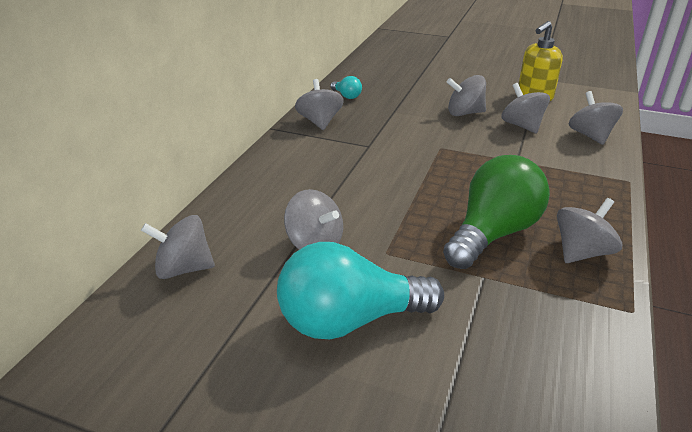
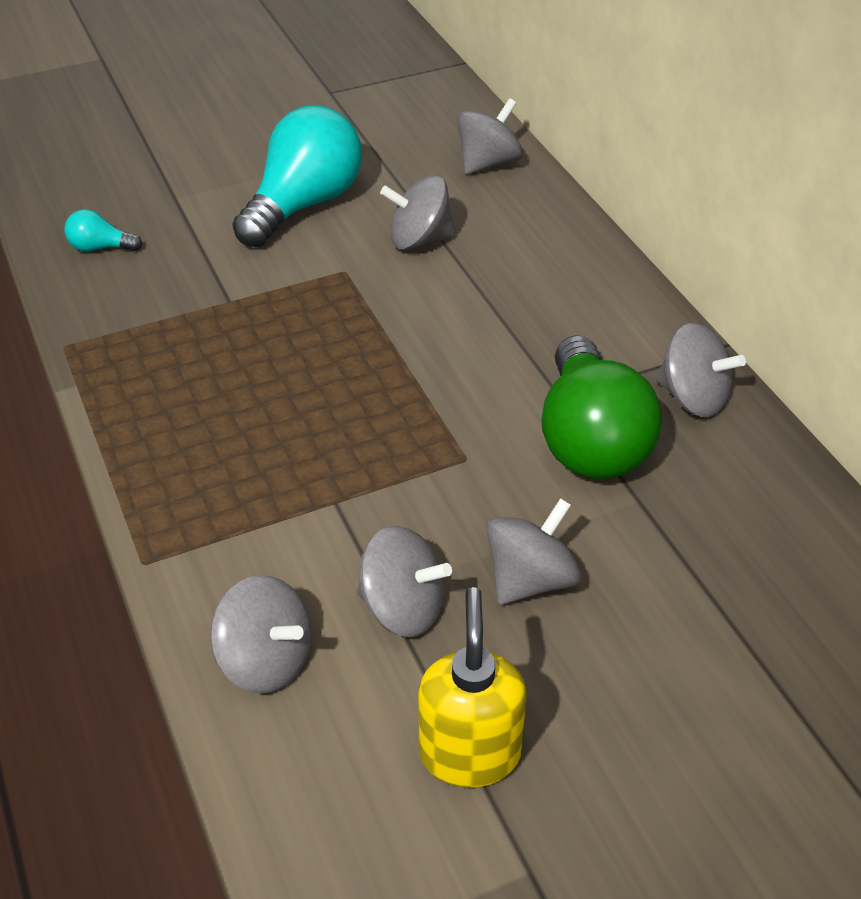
camera: 135 degrees right, 10 degrees up
(346, 96) = (765, 489): turquoise light bulb -> turquoise light bulb (100, 248)
(492, 233) = (261, 353): green light bulb -> green light bulb (590, 439)
(581, 252) = (147, 385): grey spinning top -> none

